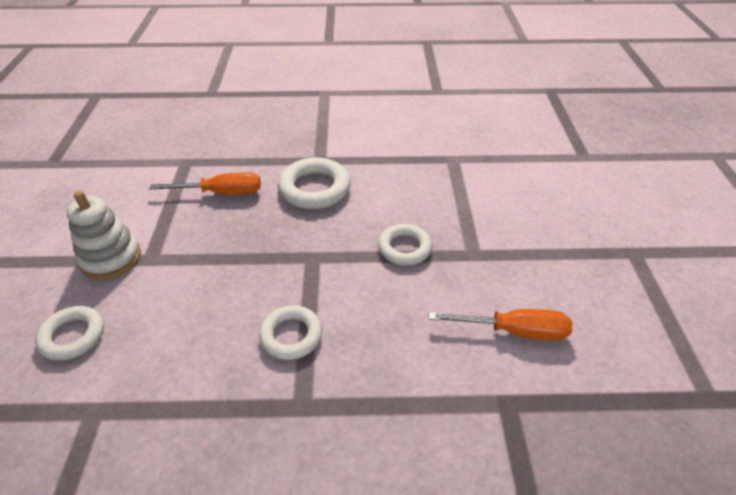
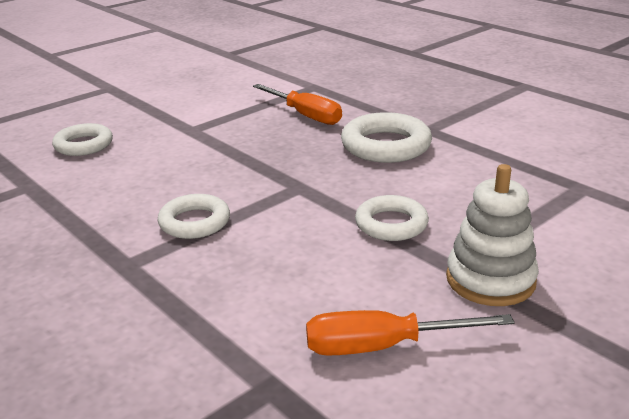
camera: 50 degrees right, 15 degrees down
(111, 258) = (171, 117): white stacking toy -> white stacking toy (490, 280)
(514, 331) = (382, 346): orange screwdriver -> orange screwdriver turned 120 degrees clockwise

